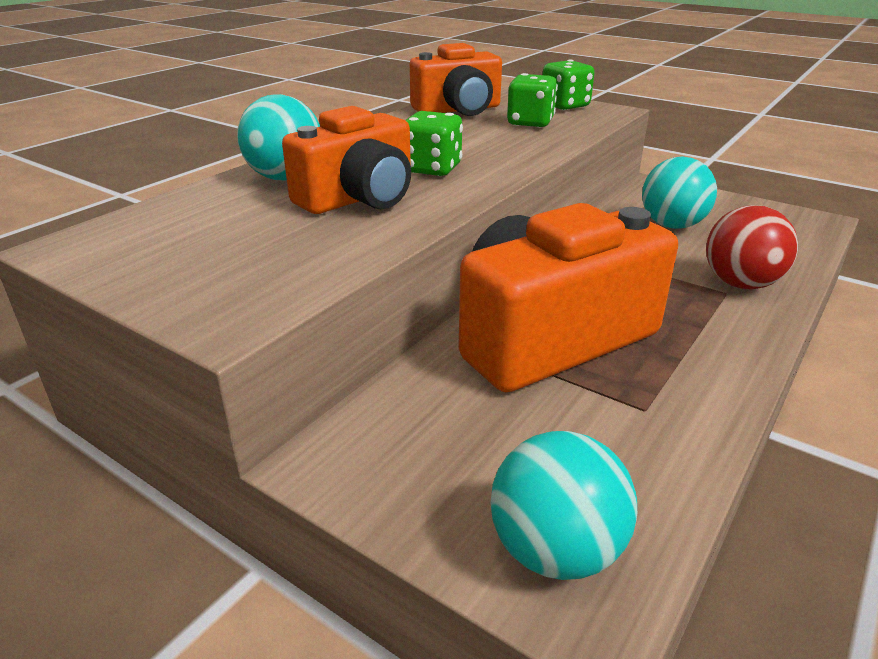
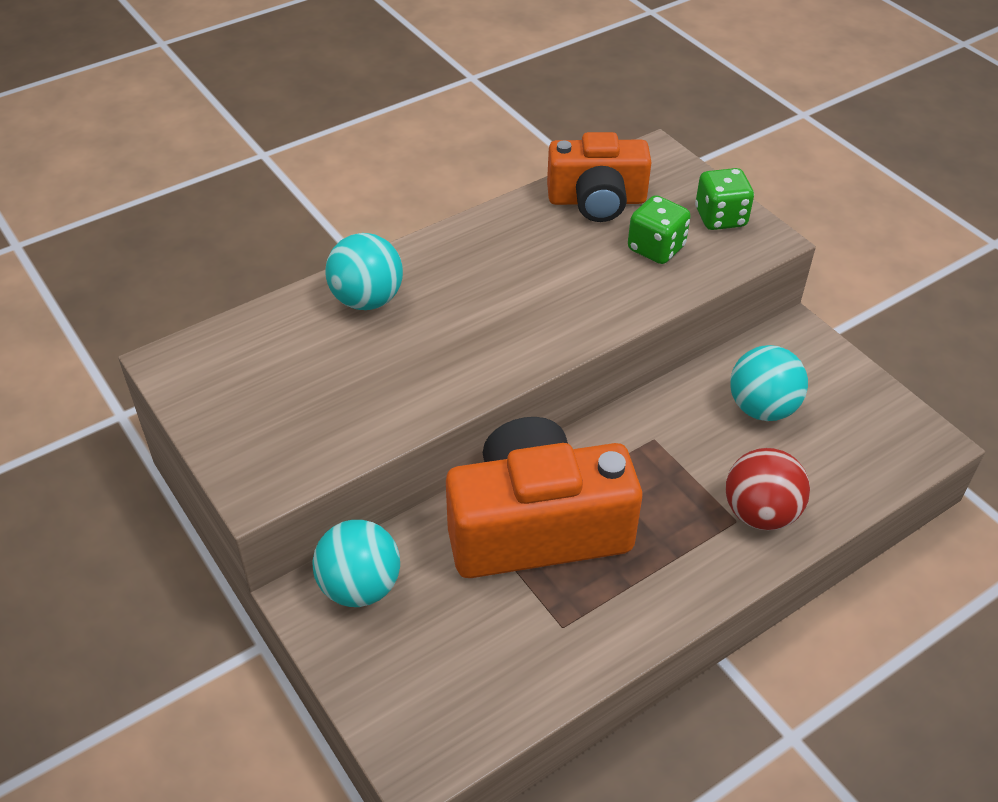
camera: 20 degrees right, 15 degrees up
(359, 198) = (415, 352): orange camera -> none
(432, 169) = (503, 318): green dice -> none
(555, 551) = (421, 718): turquoise ball -> turquoise ball (360, 587)

